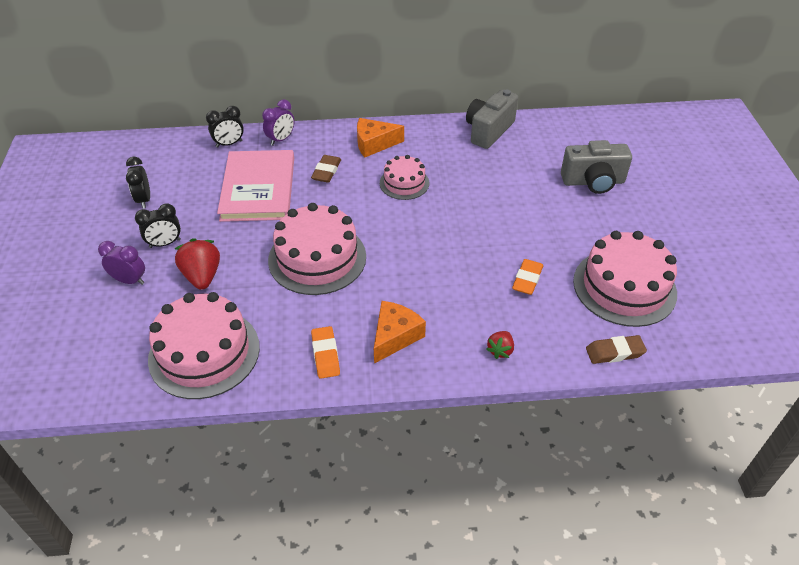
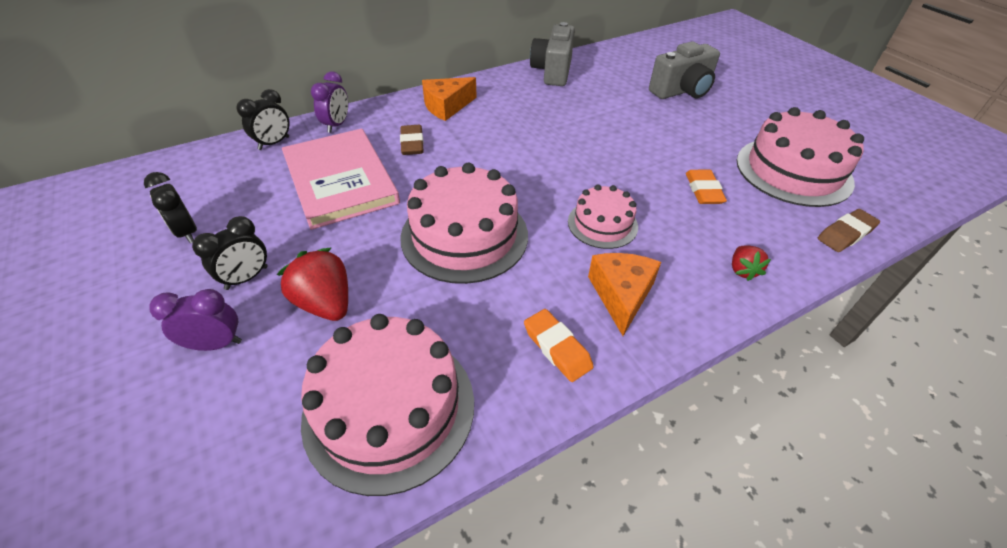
camera: 25 degrees left, 0 degrees up
(404, 183) = (506, 134): pink cake -> pink cake (602, 224)

